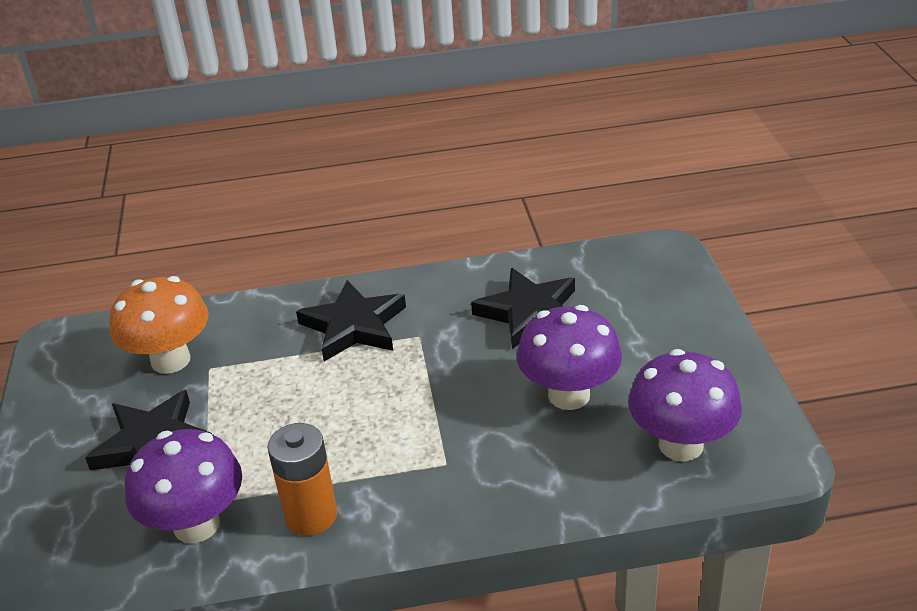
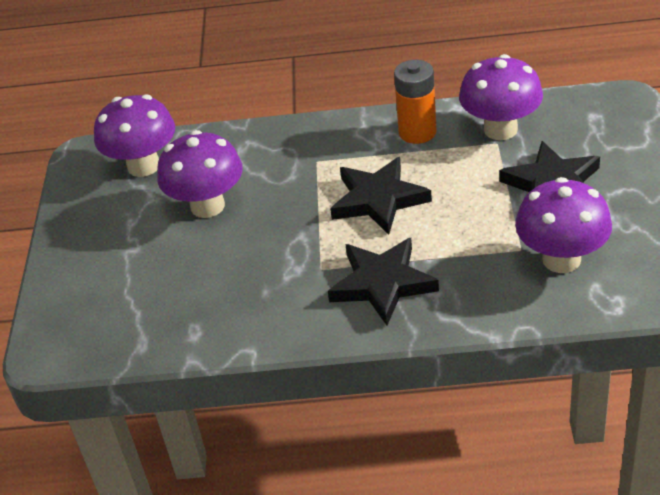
camera: 170 degrees left, 5 degrees up
(171, 360) = (561, 259): orange mushroom -> purple mushroom
(529, 313) = (211, 285): black star -> black star (378, 199)

